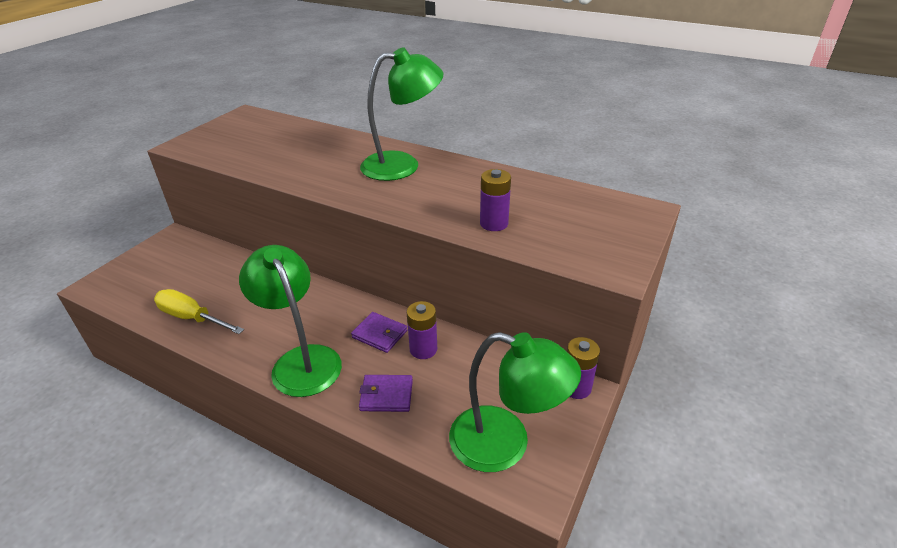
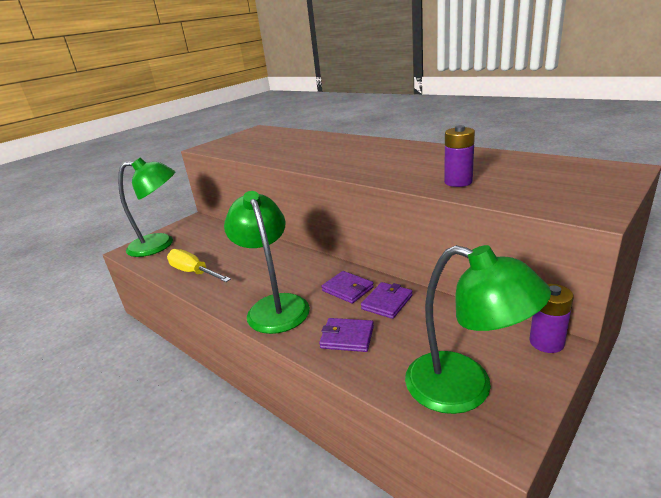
camera: 15 degrees right, 10 degrees down
(402, 165) = (377, 150): green lamp -> green lamp (160, 244)
(423, 349) = (387, 302): purple battery -> purple wallet

